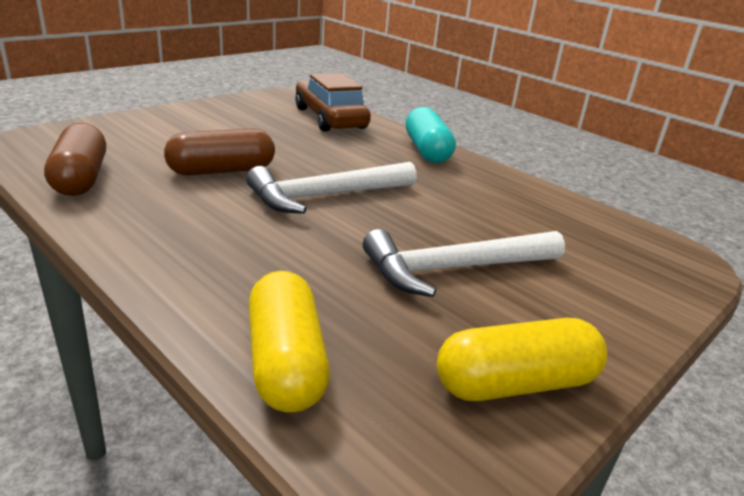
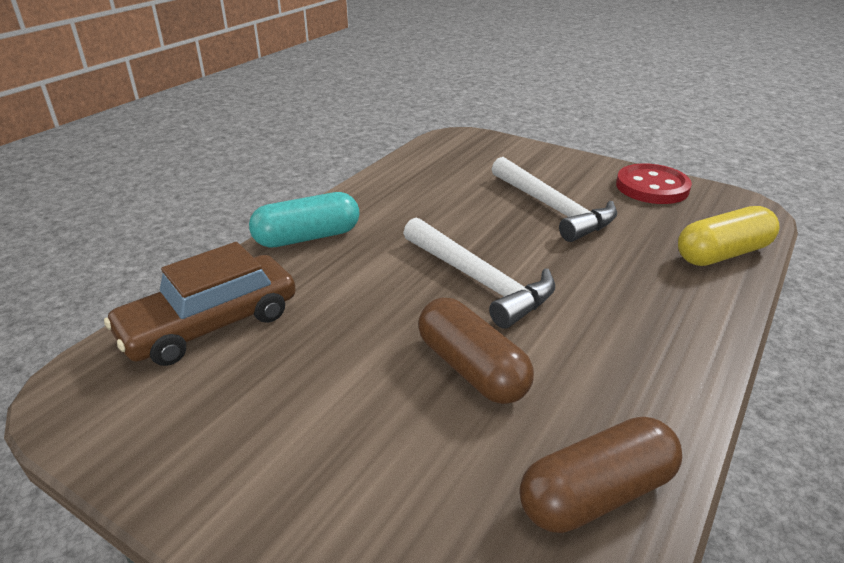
camera: 100 degrees left, 5 degrees up
(515, 384) = (652, 187): yellow capsule -> red button

